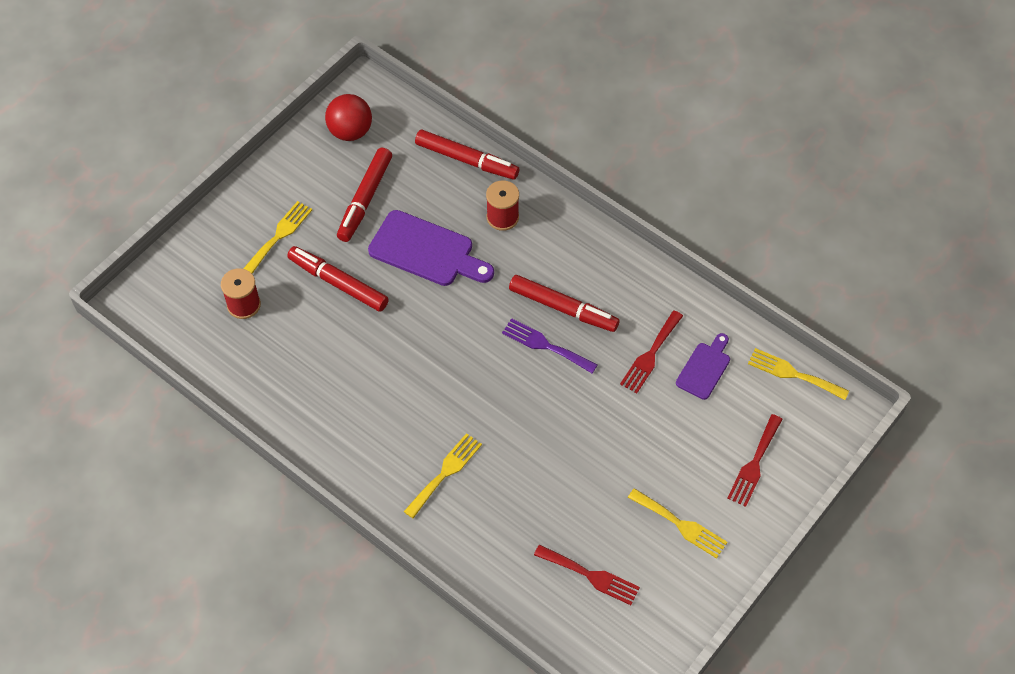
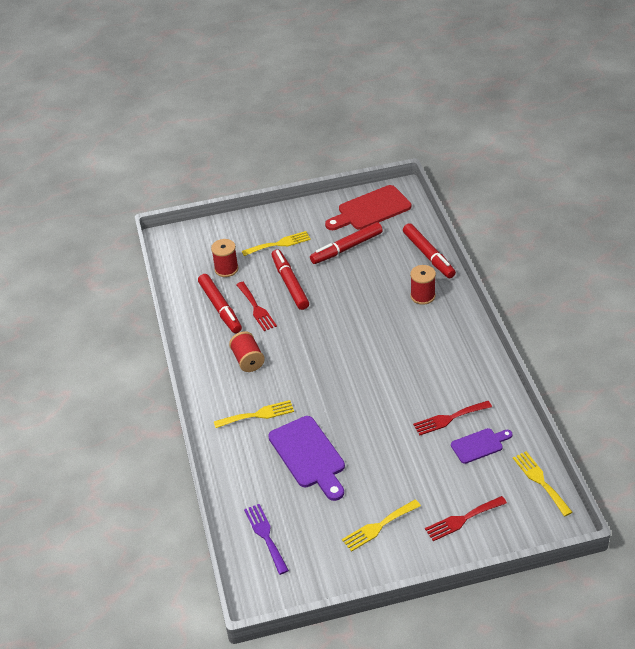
camera: 40 degrees right, 15 degrees down
(350, 131) = (371, 210): red ball -> red cutting board
(375, 411) = (248, 360): none -> red spool
(426, 251) = (358, 292): purple cutting board -> purple cutting board (309, 455)
(545, 345) = (384, 378): purple fork -> purple fork (265, 536)
(563, 308) = (415, 364): red marker -> red marker (220, 308)
(591, 576) = (293, 522): red fork -> red fork (256, 308)
(681, 525) = (378, 526): yellow fork -> yellow fork turned 75 degrees clockwise

